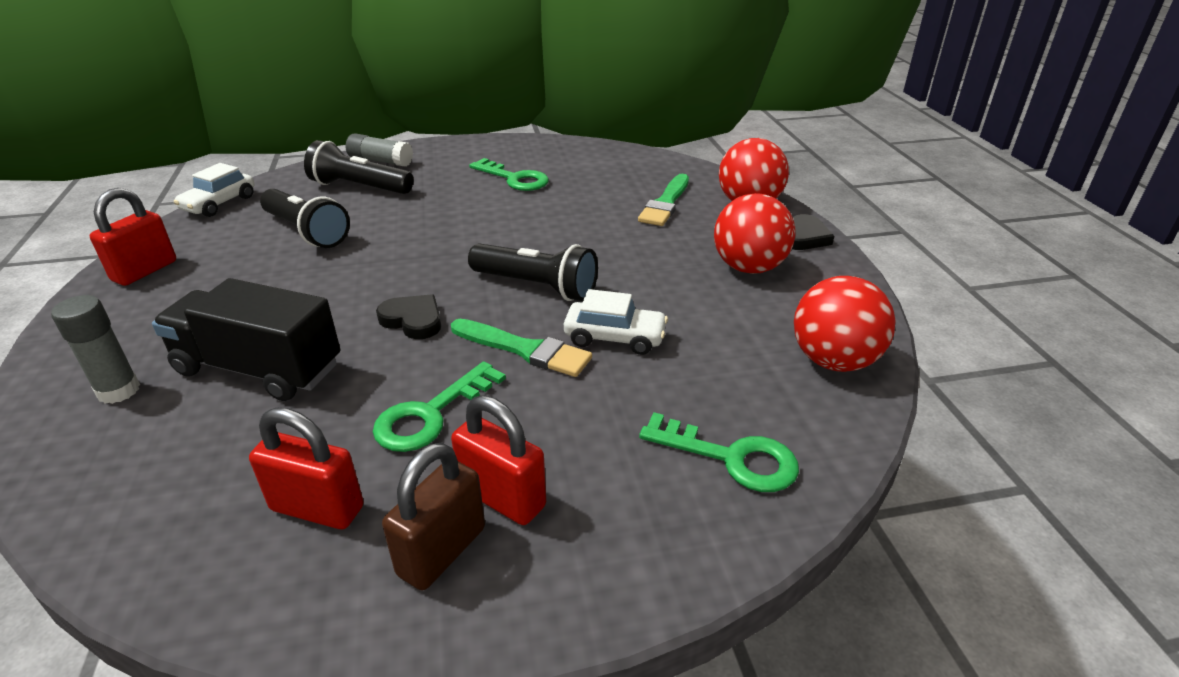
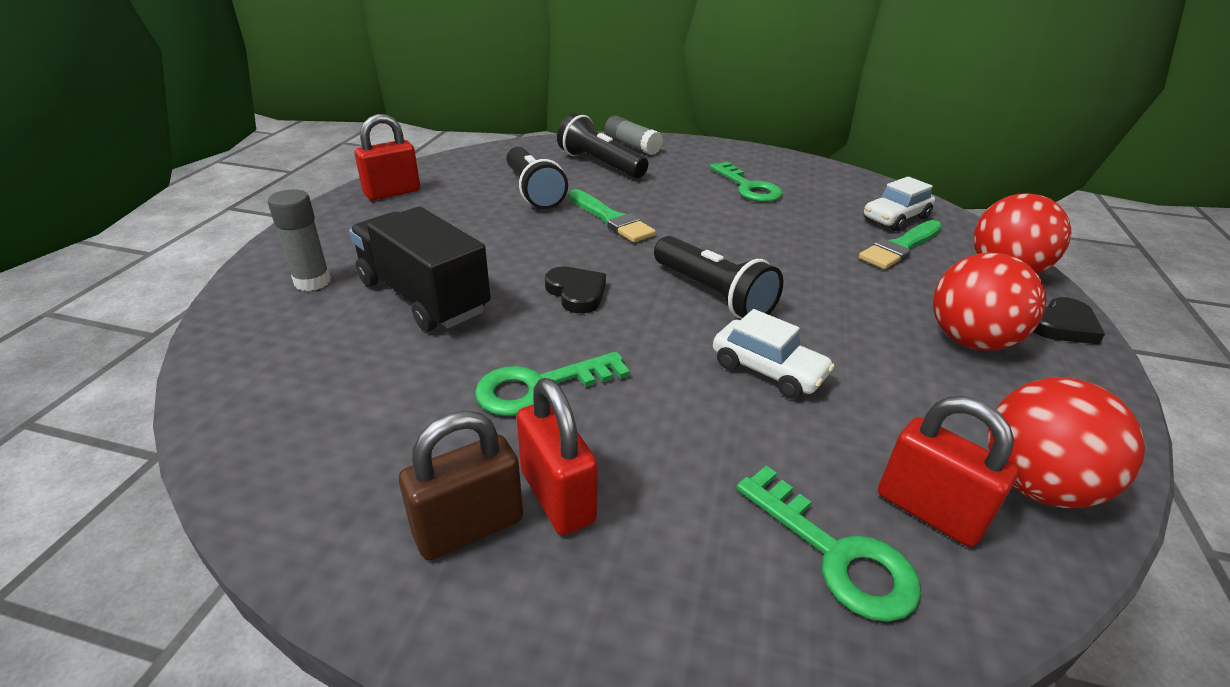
camera: 25 degrees right, 0 degrees up
(219, 203) = (480, 153): white car -> white car (895, 218)
(317, 508) = (390, 439): red padlock -> red padlock (929, 511)
(524, 349) = (665, 353): green brush -> green brush (610, 219)

